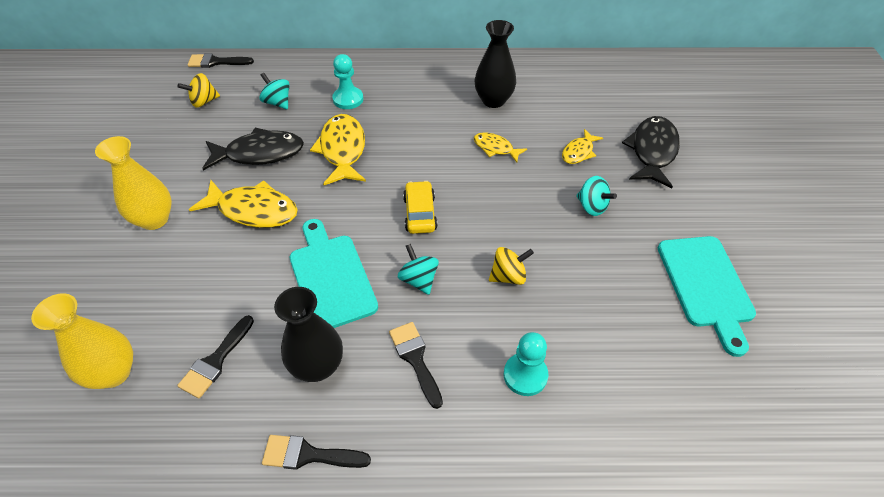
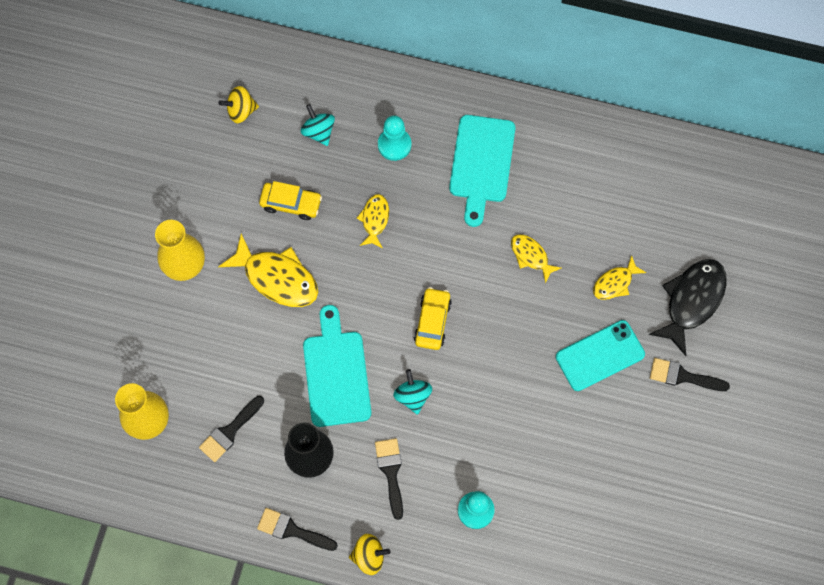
camera: 15 degrees right, 20 degrees up
(216, 62) = (259, 47): black brush -> black brush (682, 376)
(259, 153) = (291, 203): black fish -> yellow car
(342, 150) = (374, 220): yellow fish -> yellow fish, size x0.56
(493, 100) = (551, 185): black vase -> none
(508, 276) = (493, 413): yellow spinning top -> yellow spinning top (369, 556)
(592, 206) = (600, 355): turquoise spinning top -> turquoise phone
(706, 286) = (666, 469): turquoise cutting board -> turquoise cutting board (481, 164)

